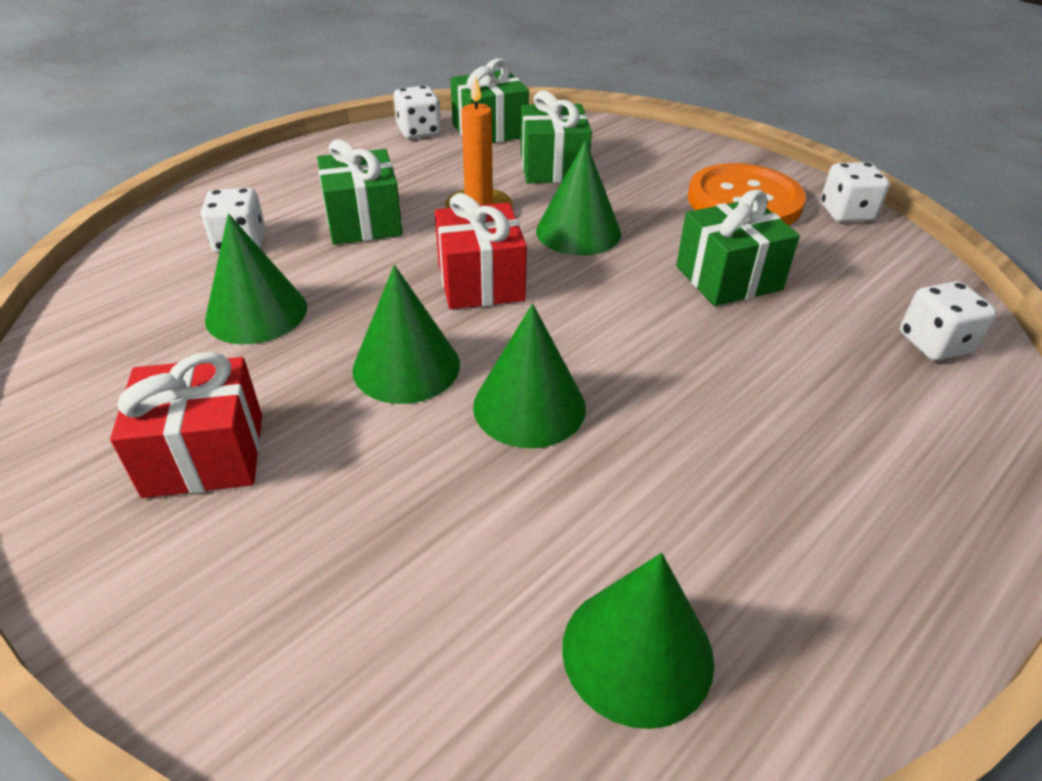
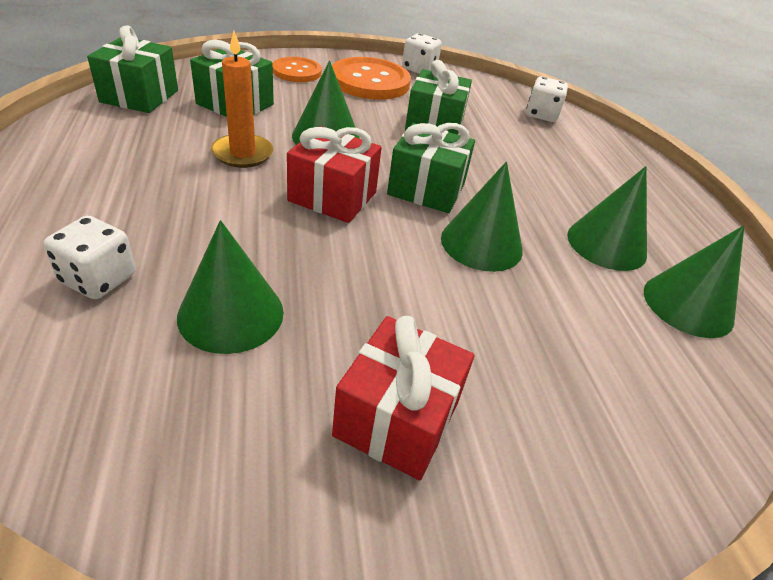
camera: 60 degrees left, 0 degrees up
(363, 222) = (176, 204): green gift -> green gift (426, 189)
(406, 366) = (392, 270): green cone -> green cone (606, 244)
(419, 131) = (80, 118): white dice -> none
(675, 160) = (297, 71): none -> orange button

